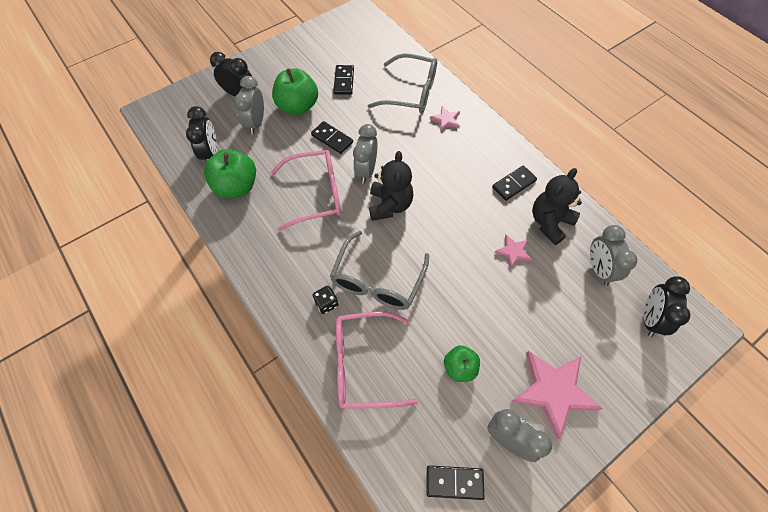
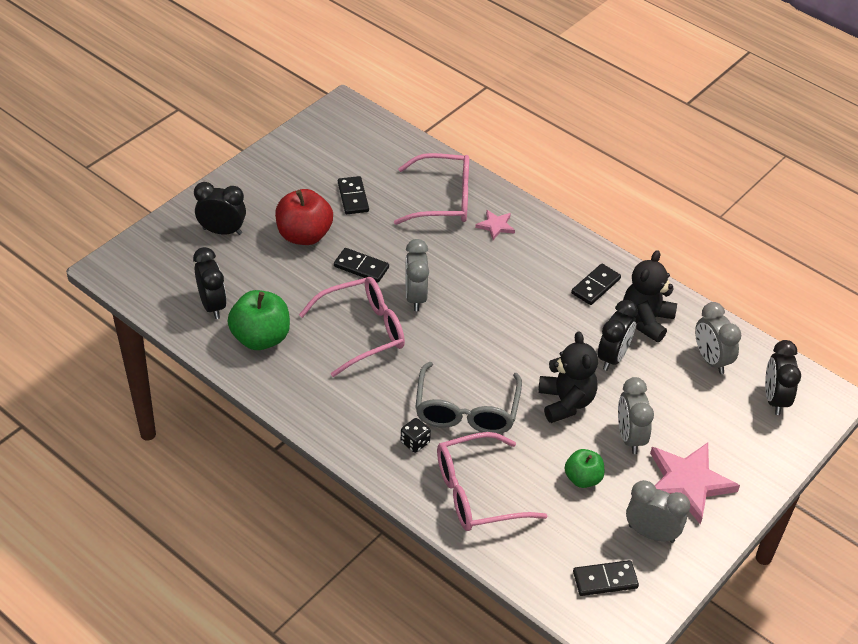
camera: 15 degrees left, 15 degrees down
(256, 123) = (257, 262): grey clock -> grey clock (630, 437)
(298, 106) = (304, 235): green apple -> red apple
(390, 205) = (456, 330): black teddy bear -> black teddy bear (566, 402)
(411, 93) = (443, 199): grey glasses -> pink glasses
(513, 252) = (613, 357): pink star -> black clock

